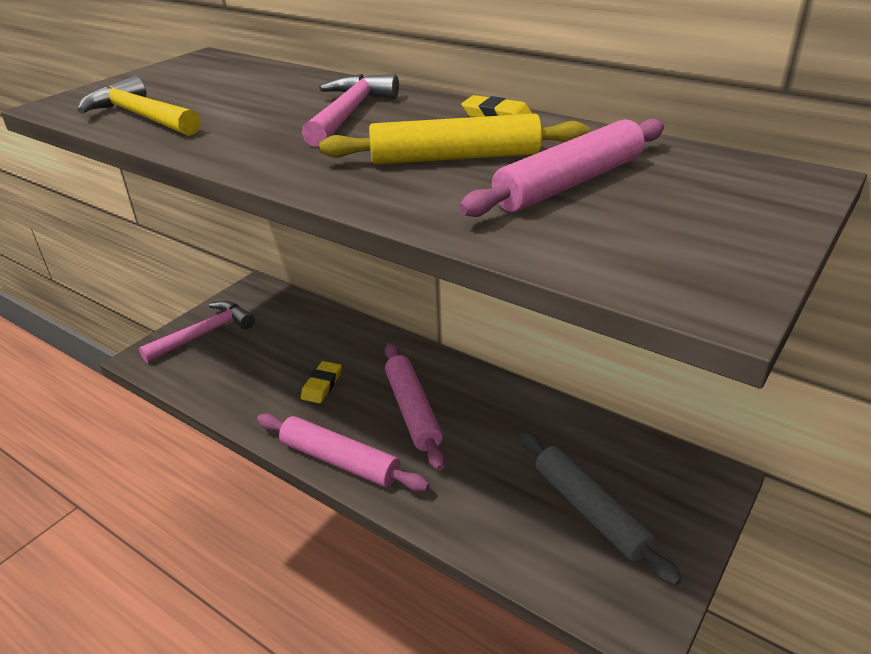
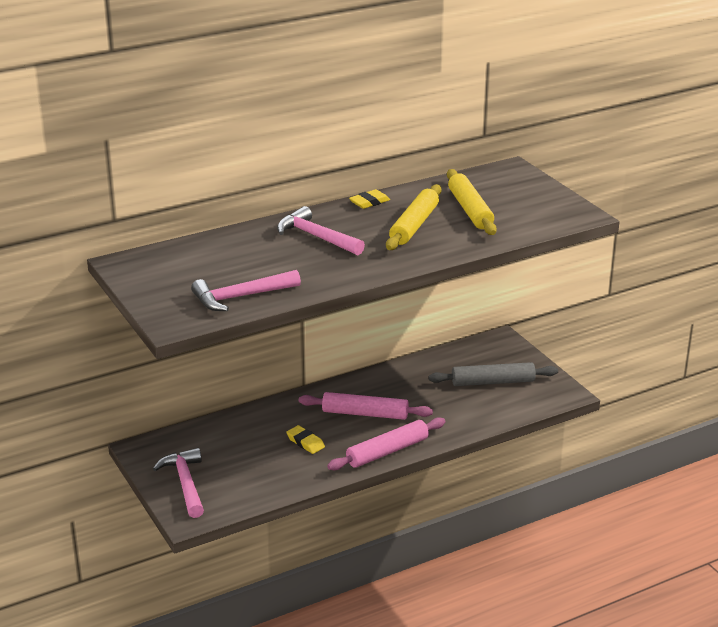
camera: 65 degrees left, 5 degrees down
(141, 116) = (240, 297): yellow hammer -> pink hammer
(570, 183) = (470, 210): pink rolling pin -> yellow rolling pin

